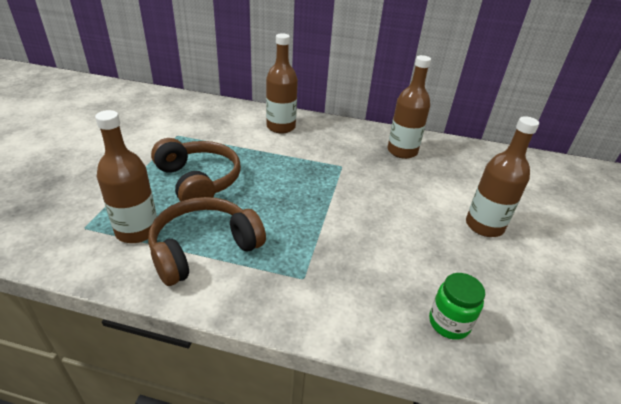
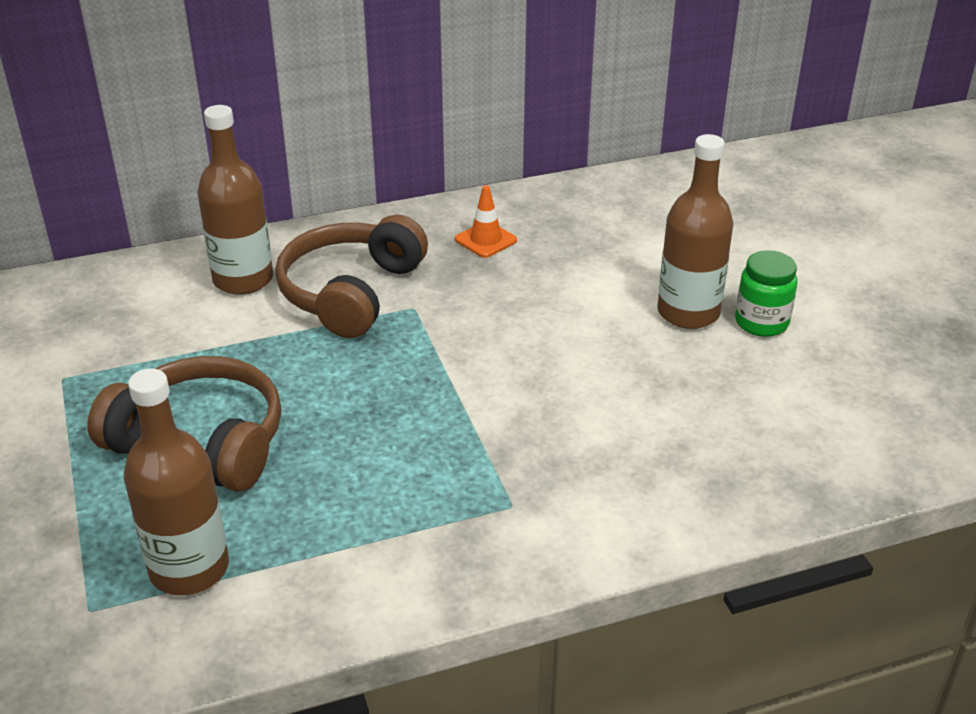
camera: 30 degrees left, 0 degrees up
(204, 248) = (327, 539): brown headphones -> brown headphones (351, 292)
(402, 151) = (486, 240): brown bottle -> orange traffic cone
(449, 323) = (736, 466): green jar -> green jar (761, 322)

